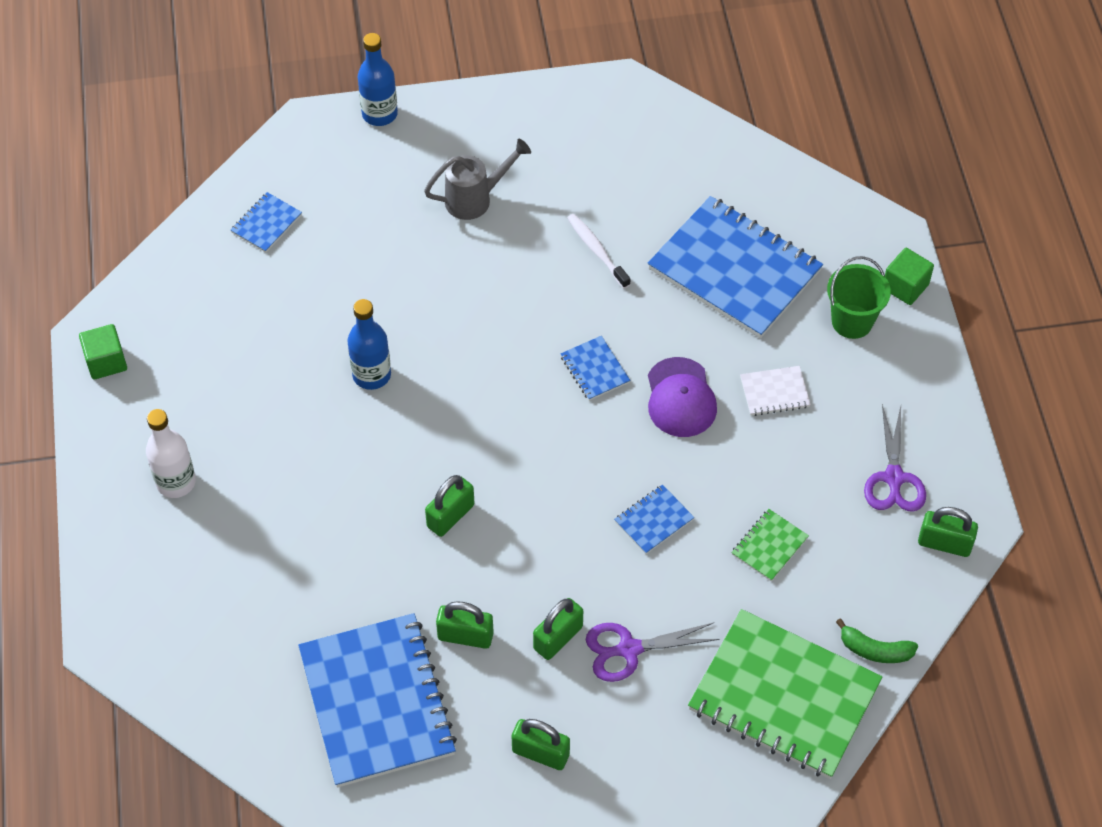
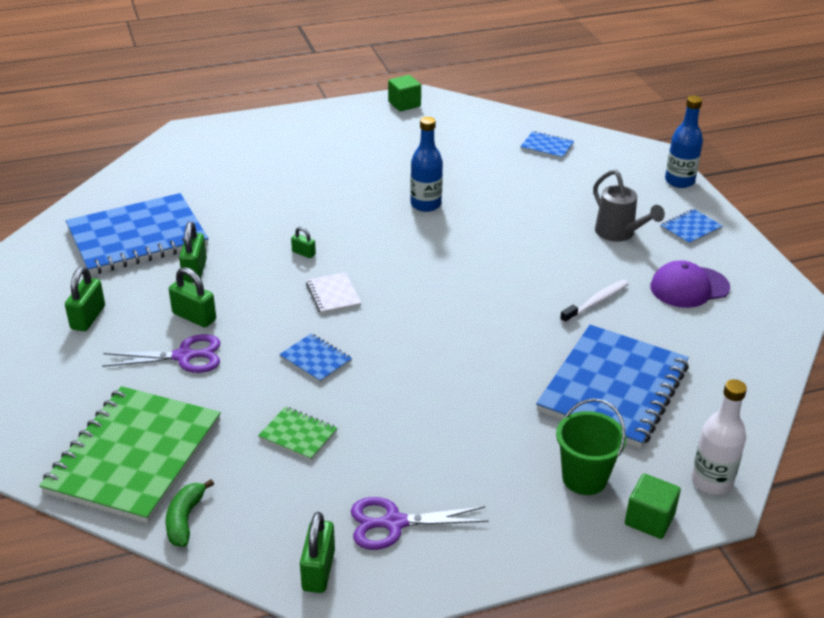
camera: 80 degrees right, 20 degrees down
(176, 482) = (313, 139): white bottle -> white bottle (711, 481)
(450, 516) = (303, 253): green padlock -> green padlock, size x0.56
(595, 369) = (466, 312): blue notebook -> blue notebook (690, 228)
(629, 649) = (184, 356): purple scissors -> purple scissors turned 105 degrees clockwise
(680, 398) = (451, 365): purple cap -> purple cap (689, 287)
(774, 392) = (476, 426): white notebook -> white notebook (333, 295)

